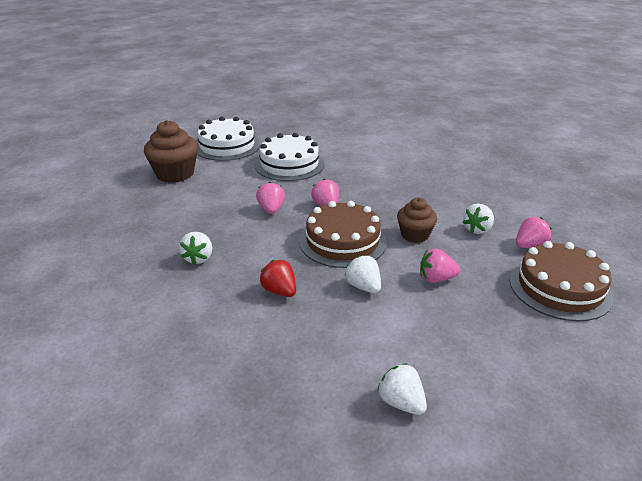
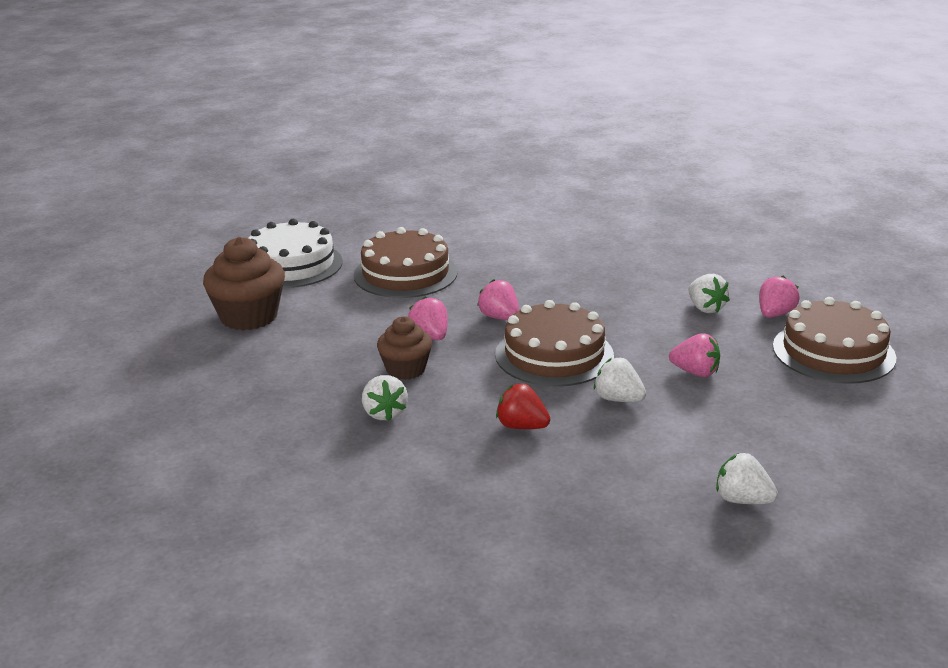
camera: 20 degrees left, 5 degrees down
(289, 164) = (405, 274): white cake -> brown cake
(415, 235) = (636, 329): brown cupcake -> brown cupcake (406, 369)
(436, 279) = (695, 372): pink strawberry -> pink strawberry turned 135 degrees counterclockwise
(477, 229) = (705, 308): white strawberry -> white strawberry turned 45 degrees counterclockwise

